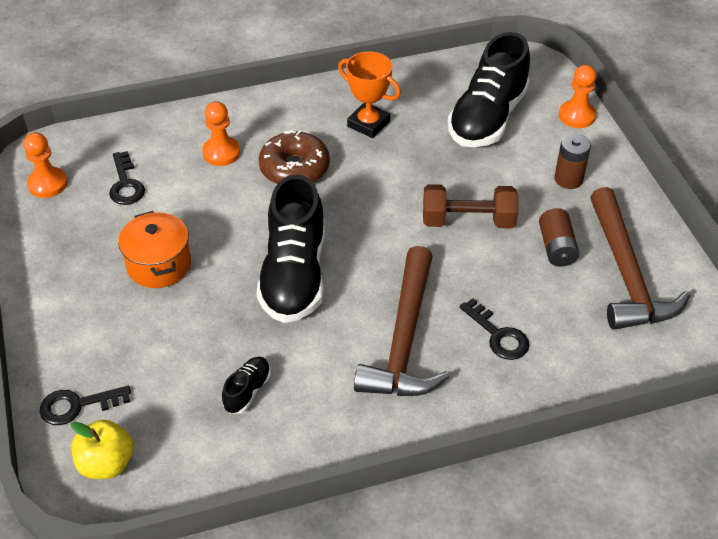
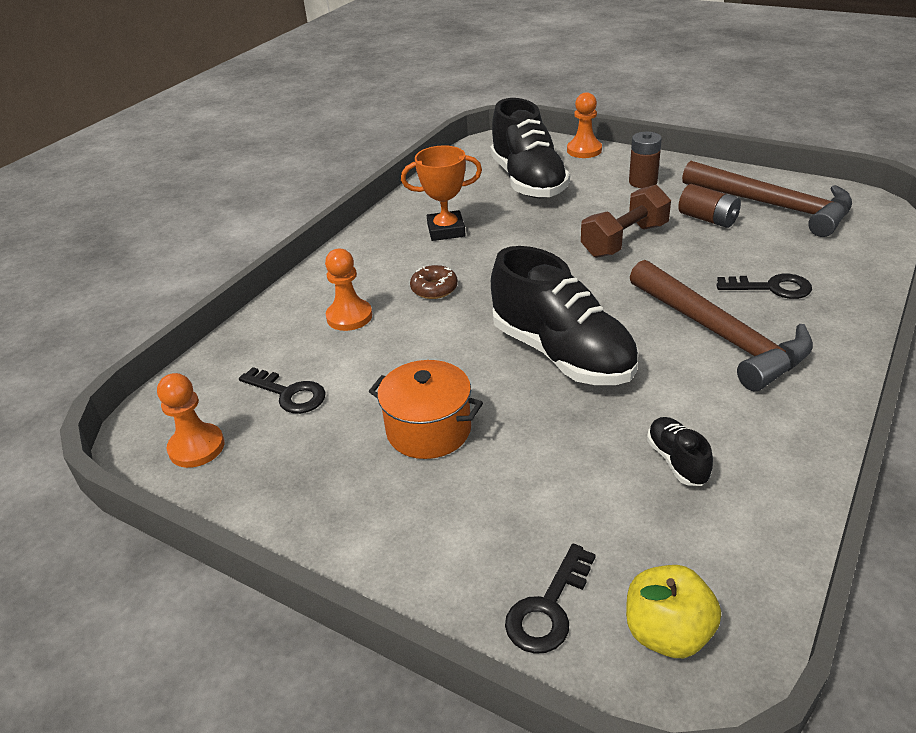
camera: 40 degrees left, 10 degrees down
(294, 168) = (434, 289): brown donut -> brown donut, size x0.58

